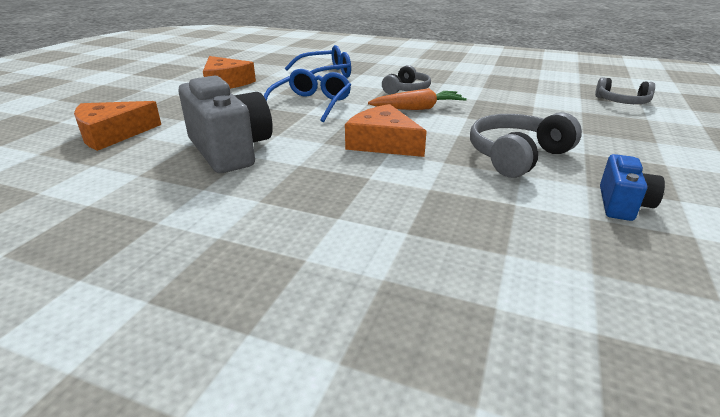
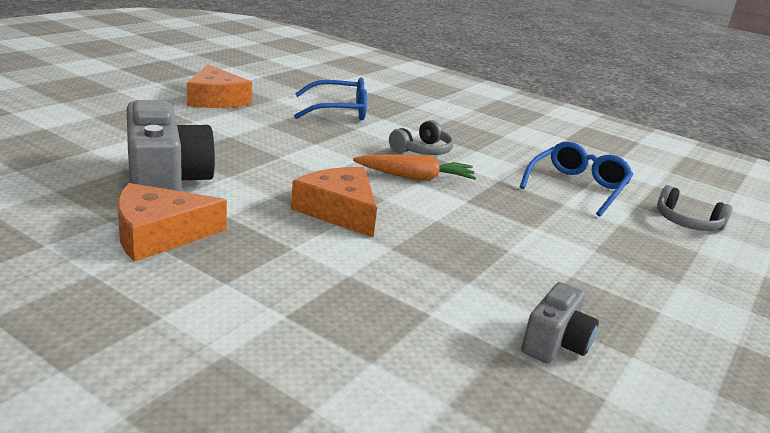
camera: 10 degrees right, 5 degrees down
(112, 134) = (56, 139): orange cheese -> orange cheese (159, 234)
(311, 104) = (294, 146): blue glasses -> blue glasses (577, 187)
(517, 156) = (483, 261): grey headphones -> none
(622, 204) = (555, 344): blue camera -> grey camera

